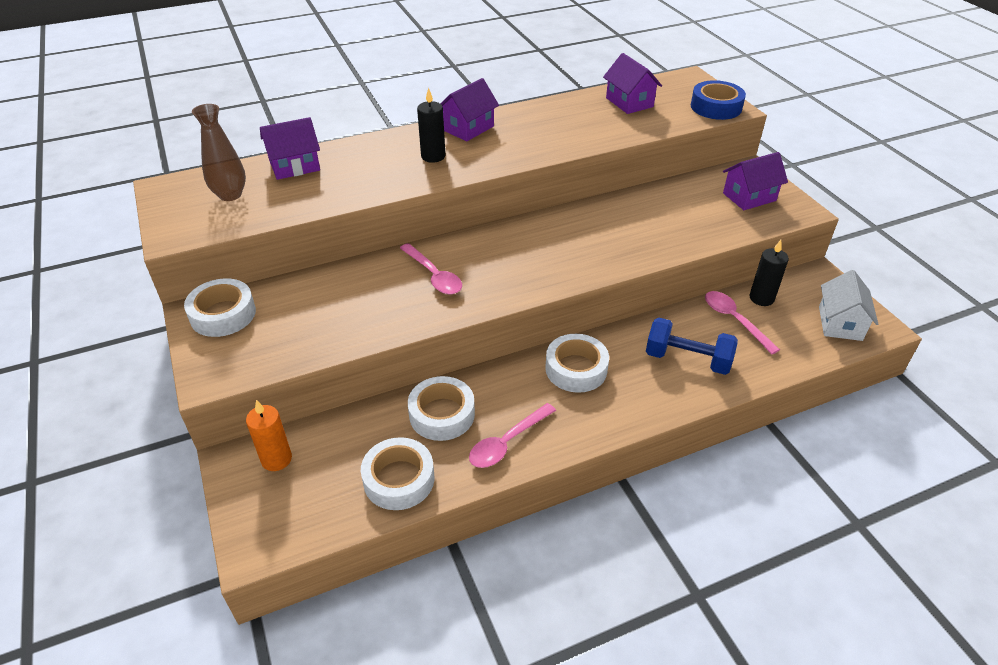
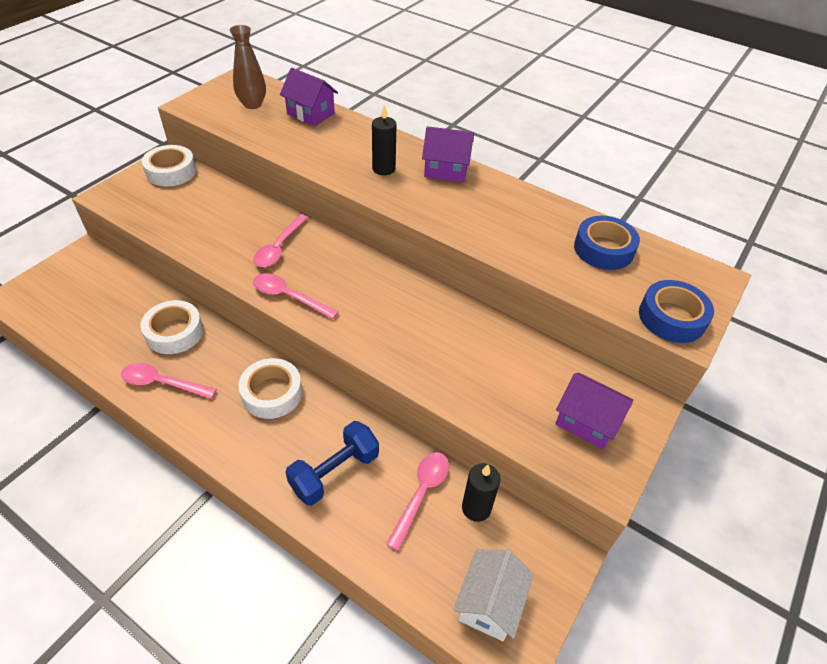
camera: 55 degrees right, 5 degrees up
(276, 459) = (92, 270): orange candle -> none
(399, 479) = (98, 338): white tape -> none
(509, 291) = (289, 297): none -> pink spoon
(629, 102) = (603, 249): purple house -> blue tape
(687, 359) = (334, 472): blue dumbbell -> blue dumbbell turned 60 degrees clockwise
(840, 323) = (489, 603): white house -> white house turned 45 degrees counterclockwise

